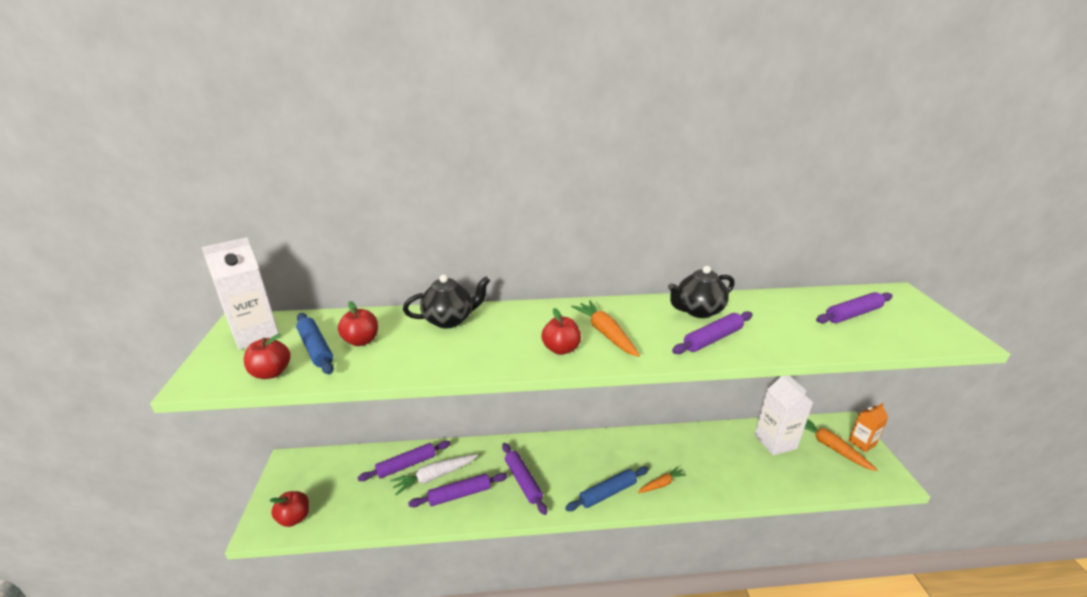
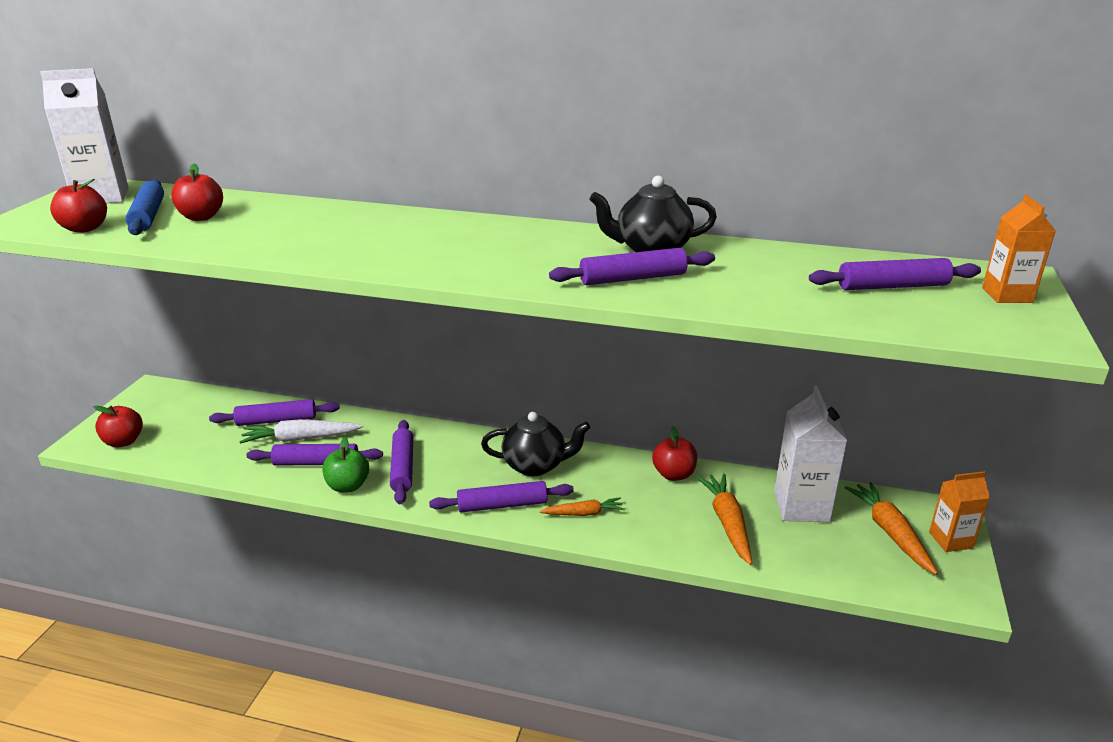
camera: 20 degrees right, 0 degrees up
(449, 320) = (318, 213): black teapot -> black teapot (535, 465)
(495, 508) = (348, 486): none -> green apple
(561, 349) = (418, 257): red apple -> red apple (673, 474)
(605, 333) = (493, 252): orange carrot -> orange carrot (727, 523)
(608, 493) = (502, 505): blue rolling pin -> purple rolling pin
(911, 309) = (1007, 295): none -> orange carton

